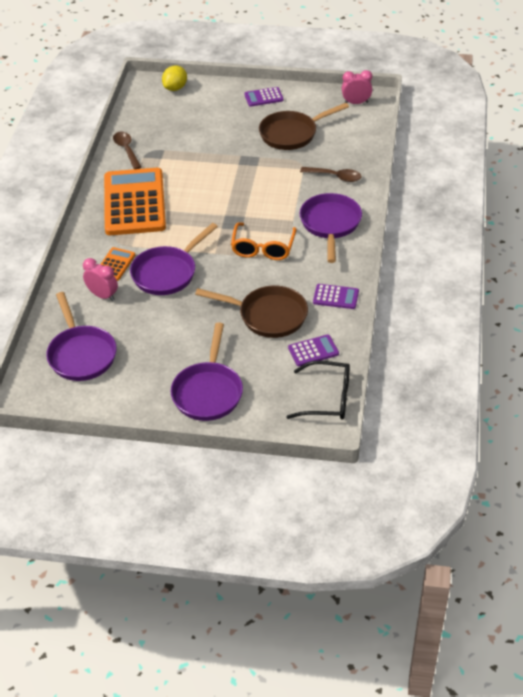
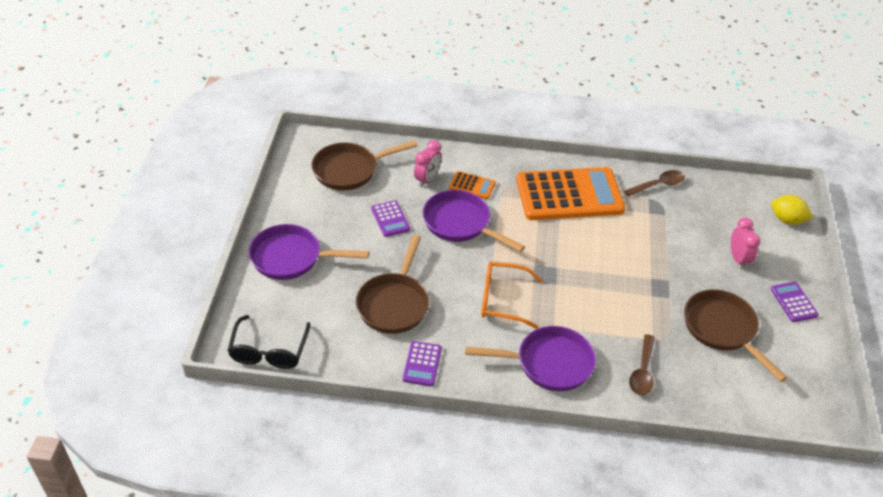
camera: 85 degrees right, 0 degrees up
(81, 354) = (349, 170): purple pan -> brown pan
(313, 351) = (339, 341): purple calculator -> purple calculator (390, 219)
(356, 103) = (811, 402): pink clock -> pink clock (738, 259)

